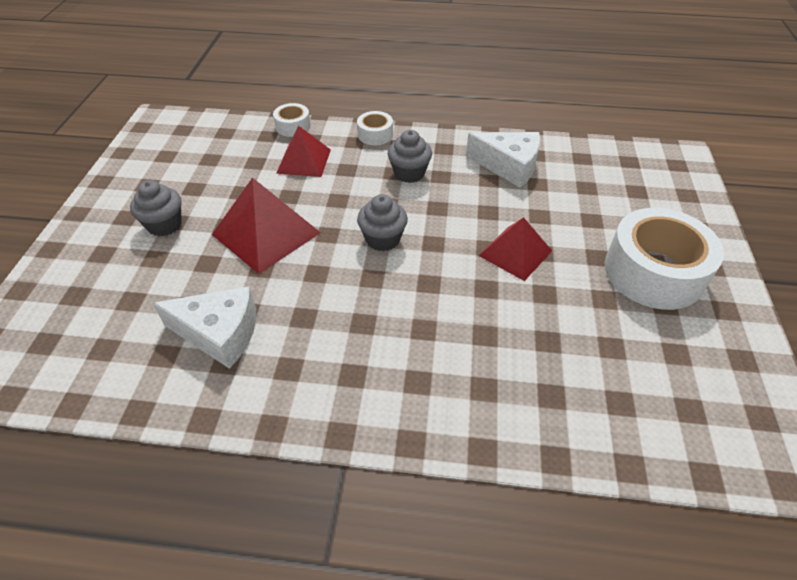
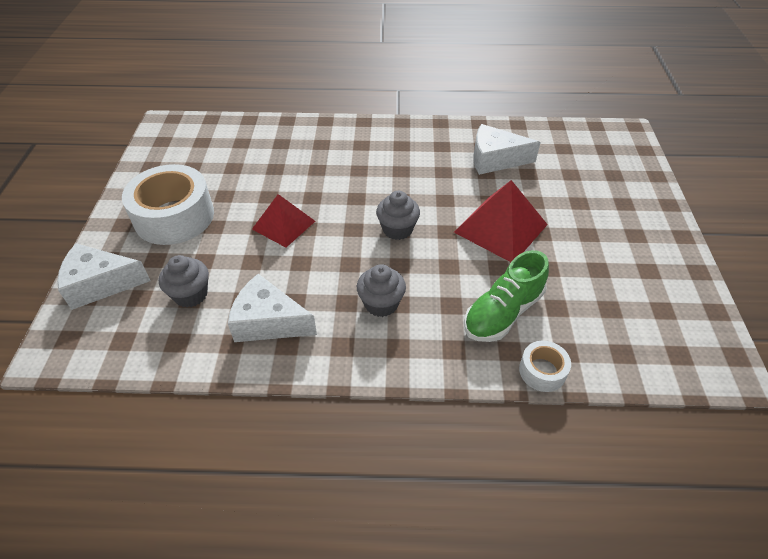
camera: 175 degrees right, 0 degrees up
(164, 225) = (594, 230): grey cupcake -> grey cupcake (191, 294)
(304, 161) = (503, 313): red pyramid -> green shoe
(375, 135) = (431, 363): white tape -> none
(684, 204) = (100, 284): none -> white cheese

